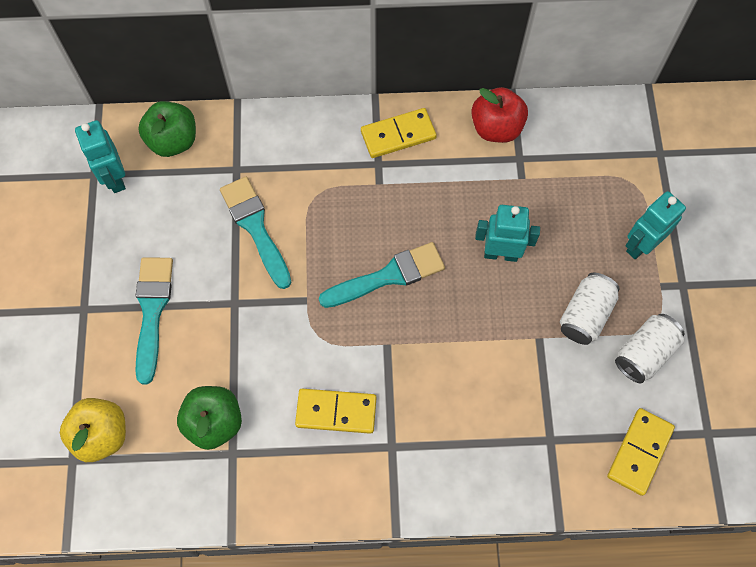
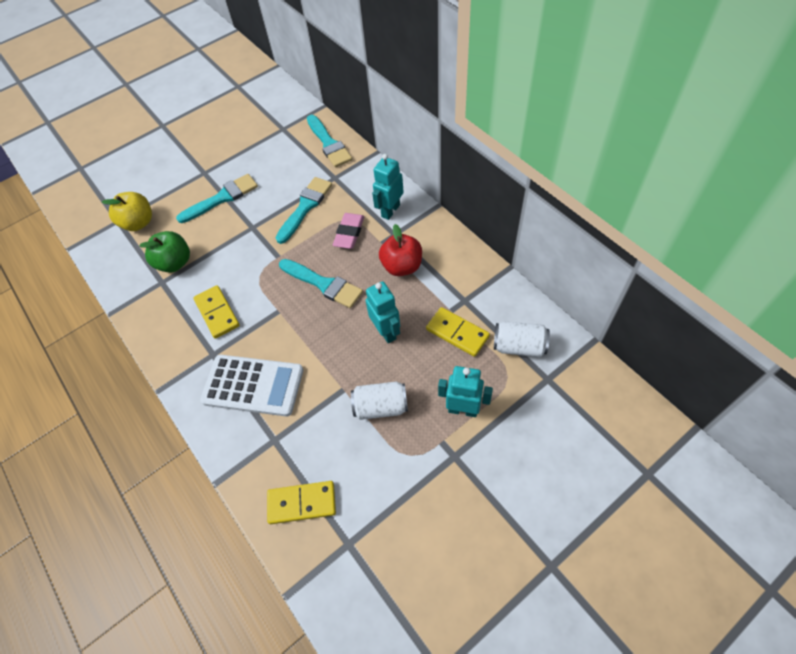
camera: 60 degrees right, 10 degrees down
(114, 178) = (287, 137): turquoise robot -> turquoise robot (390, 211)
(173, 141) = (329, 144): green apple -> turquoise brush
(337, 206) = (349, 233): none -> pink eraser
(398, 135) = (422, 231): yellow domino -> yellow domino (457, 333)
(467, 425) = (253, 385): none -> white calculator
(496, 128) = (474, 275): red apple -> red apple (402, 266)
(644, 353) = (380, 462): white can -> white can (519, 346)

